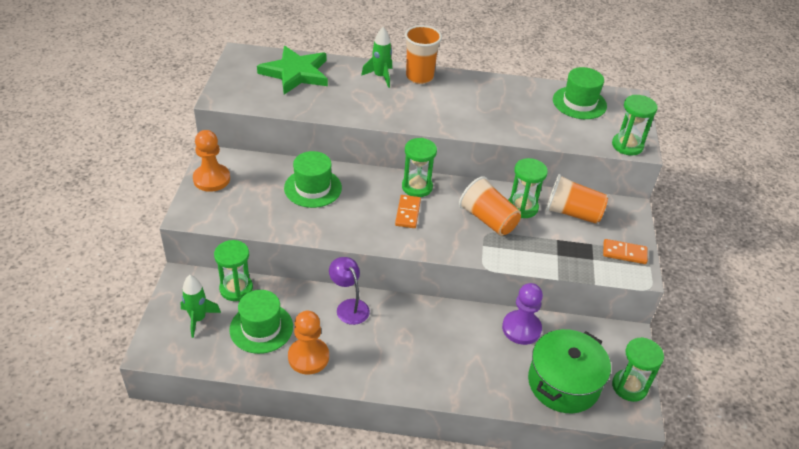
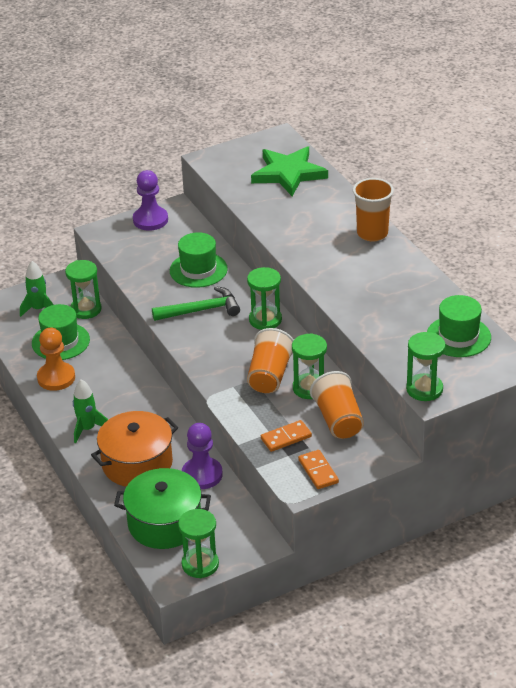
camera: 60 degrees right, 5 degrees down
(211, 179) = (150, 220): orange pawn -> purple pawn
(349, 306) = (127, 372): purple lamp -> none
(367, 213) = (201, 310): none -> green hammer
(380, 77) = (343, 214): green rocket -> green rocket (87, 429)
(408, 213) = (226, 330): orange domino -> orange domino (286, 438)
(474, 362) = (137, 463): none -> orange pot

